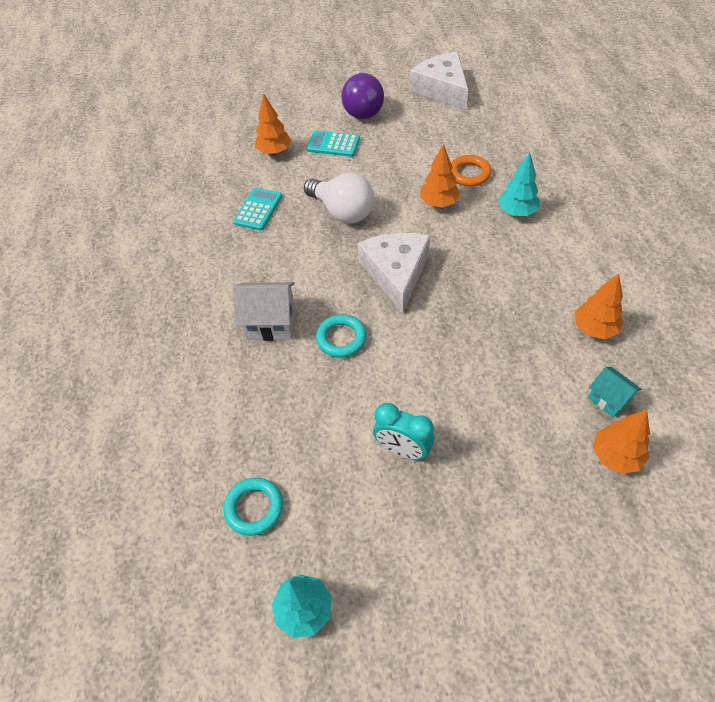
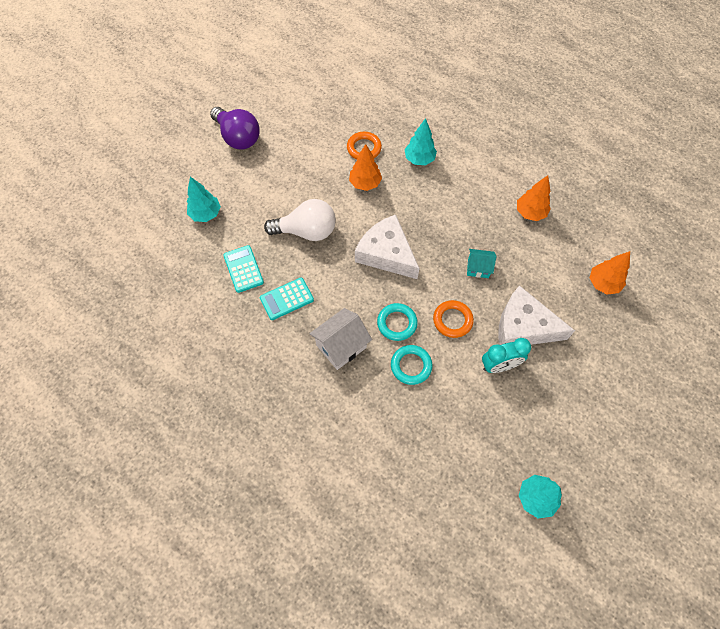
camera: 45 degrees left, 10 degrees up
(254, 508) = (453, 468): turquoise ring -> turquoise ring (411, 366)
(274, 152) = (206, 214): orange tree -> turquoise tree
(333, 144) = (246, 181): turquoise calculator -> turquoise calculator (286, 299)
(399, 373) = (452, 320): none -> orange ring
(442, 89) = (281, 87): white cheese -> white cheese (524, 326)
(609, 399) = (573, 252): turquoise house -> turquoise house (478, 268)

